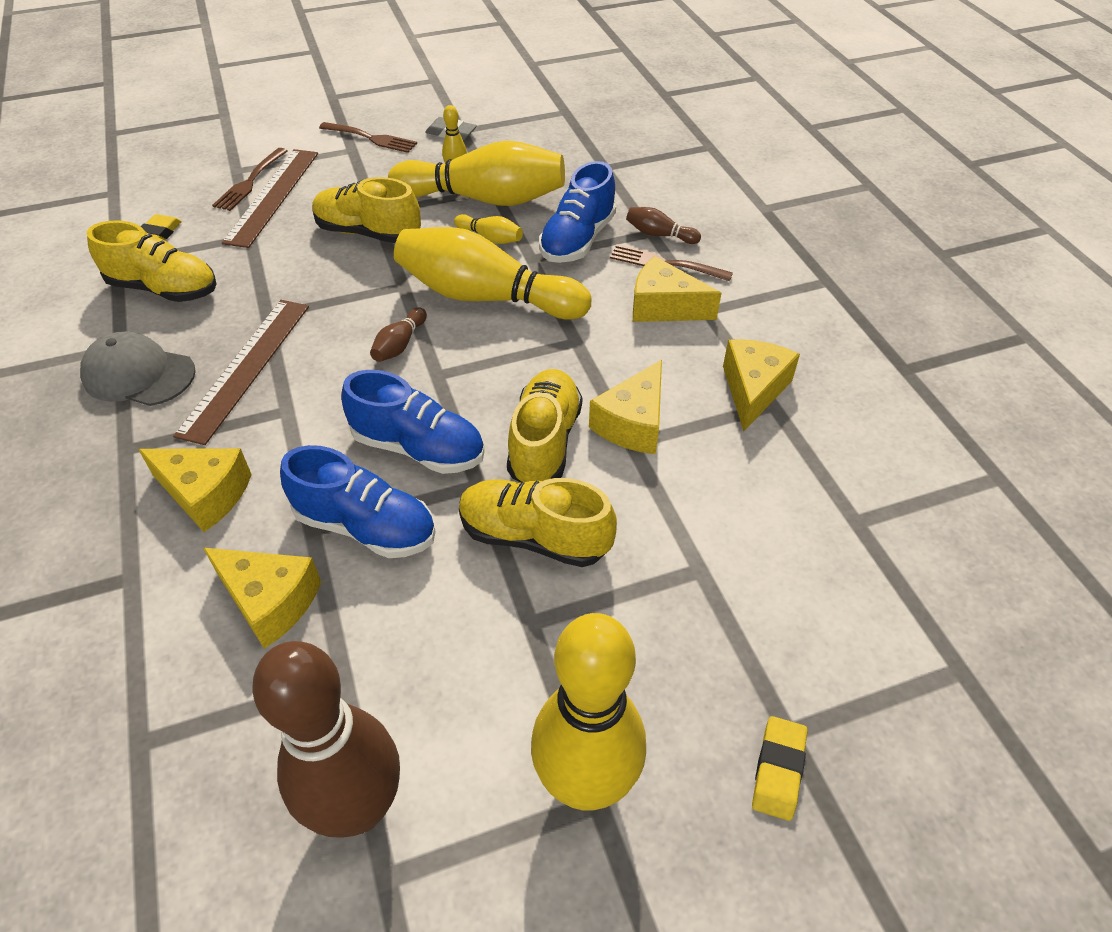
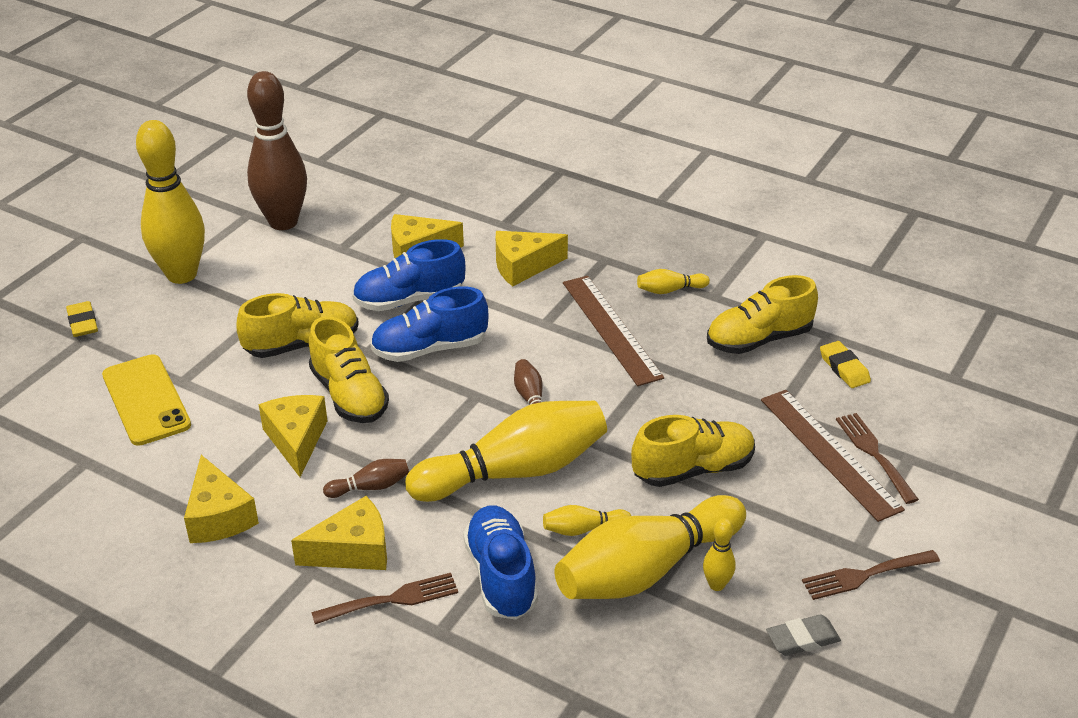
camera: 140 degrees right, 10 degrees down
(138, 374) = (670, 290): grey cap -> yellow bowling pin
(659, 235) = (428, 633): brown bowling pin -> brown bowling pin (370, 487)
(755, 566) = (146, 400): none -> yellow phone

